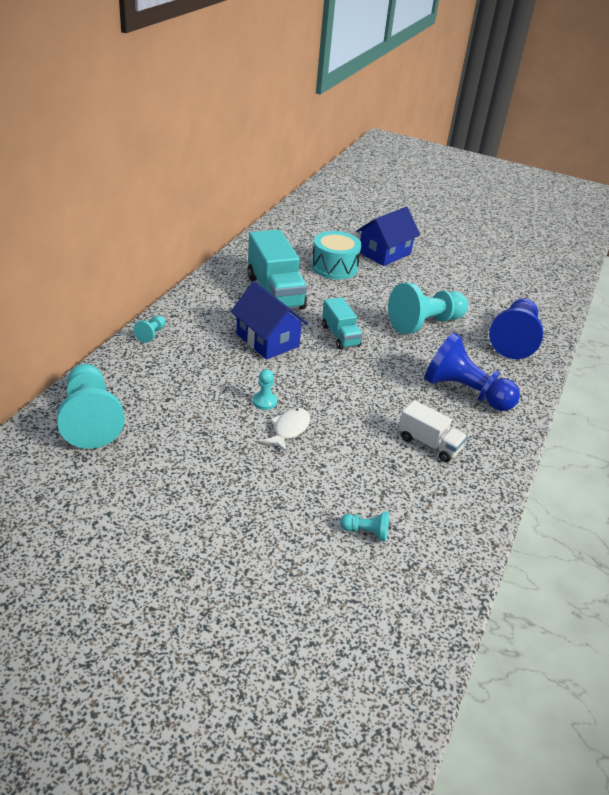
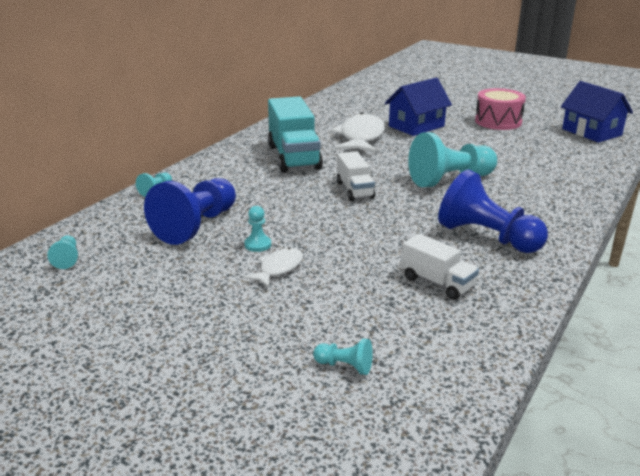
camera: 10 degrees right, 10 degrees down
(90, 419) = (67, 259): turquoise pawn -> turquoise pawn, size x0.42
(267, 340) = (275, 194): blue house -> blue house (591, 132)
(334, 267) = (361, 137): turquoise drum -> white fish
(340, 336) = (354, 190): turquoise truck -> white truck
(460, 249) = (498, 121): none -> pink drum
(514, 340) = (550, 192): blue pawn -> blue pawn (196, 226)

